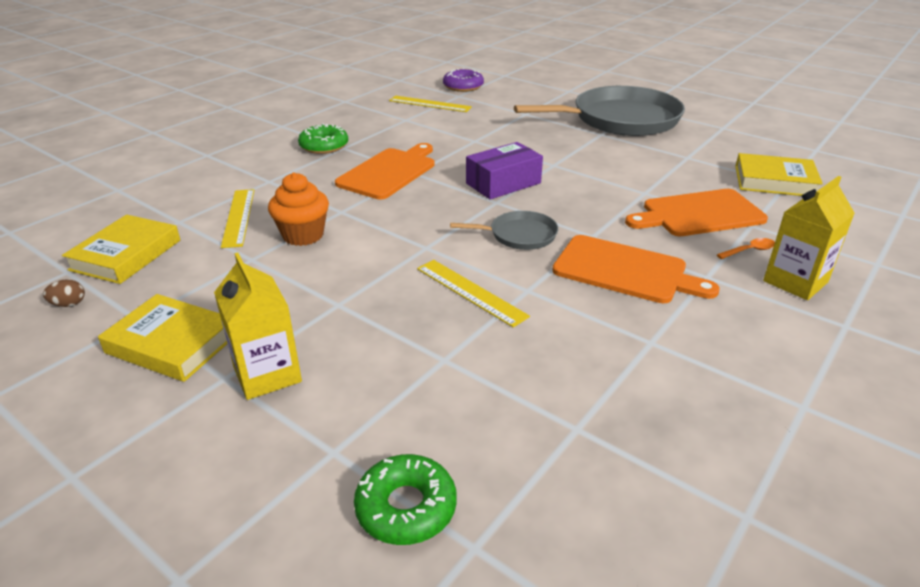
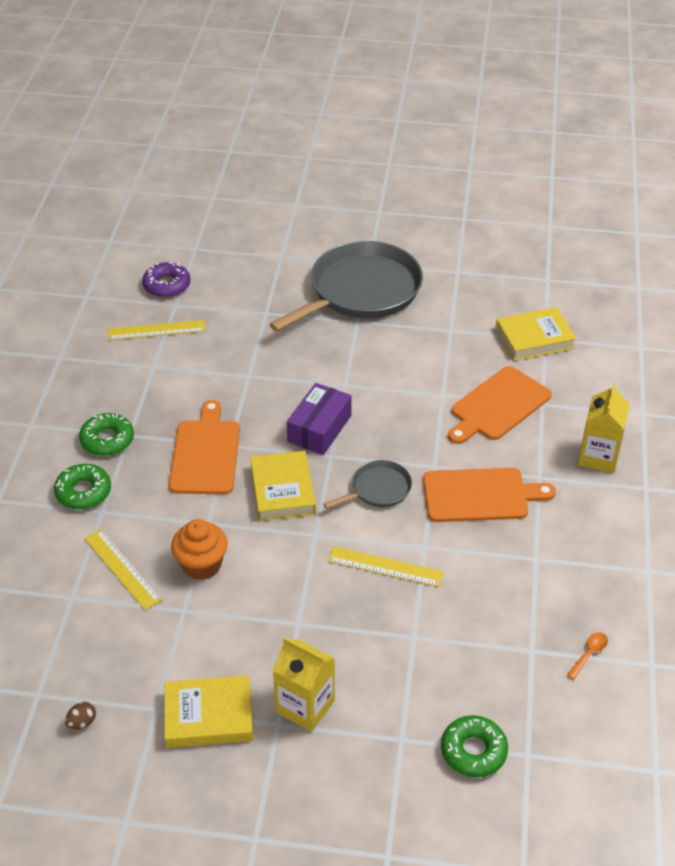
camera: 30 degrees left, 10 degrees up
(126, 255) = (69, 654): yellow book -> yellow book (283, 490)
(270, 167) = (83, 492): none -> green donut
(749, 250) = (554, 435): orange spoon -> orange spoon (589, 654)

